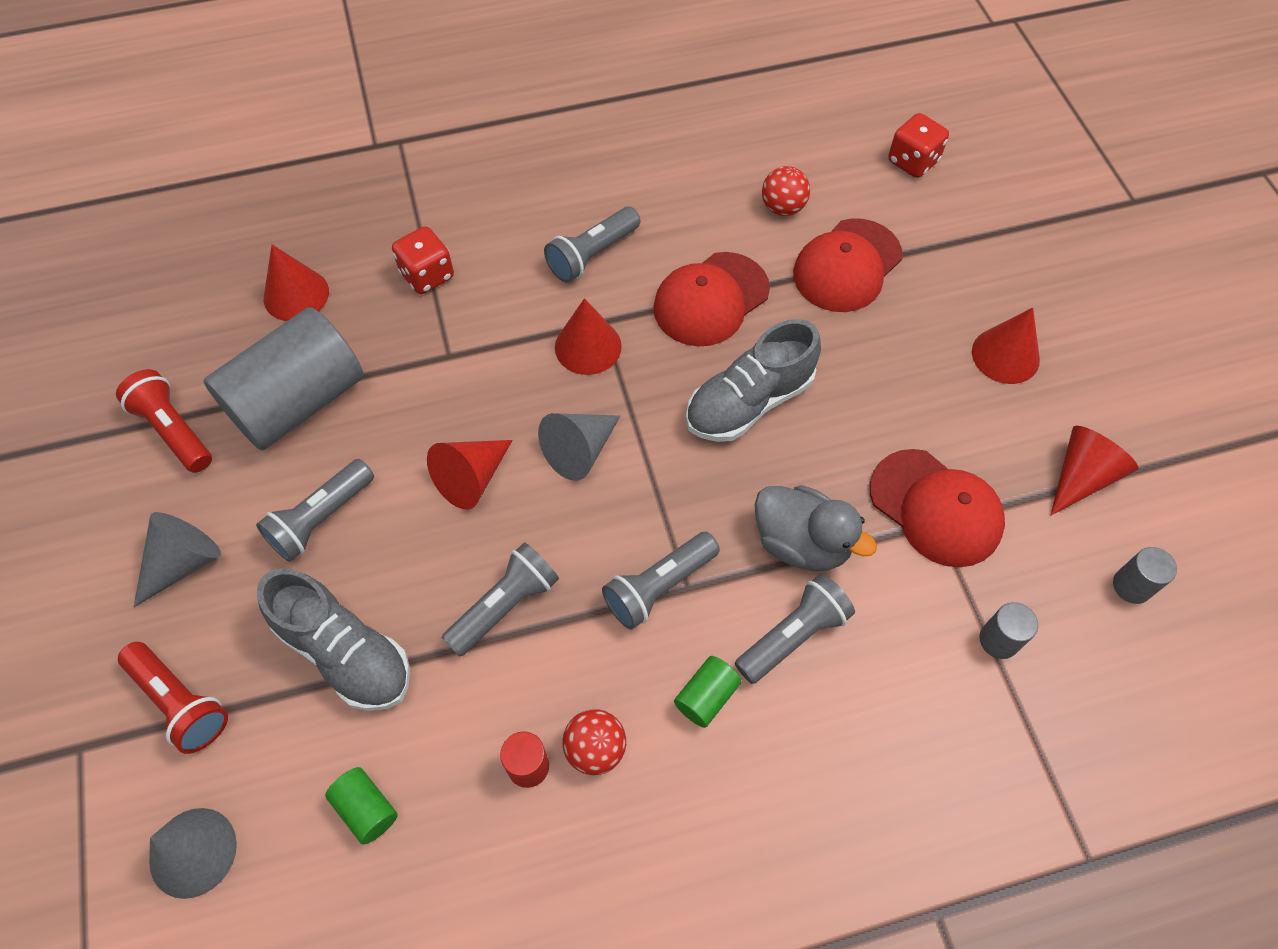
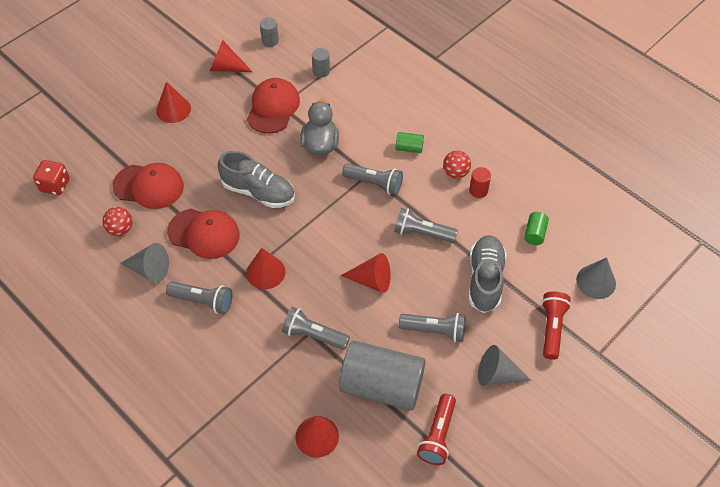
camera: 120 degrees left, 5 degrees down
(427, 275) = (263, 375): red dice -> none
(580, 451) = (328, 245): grey cone -> grey cone (149, 269)
(793, 636) = (364, 131): grey flashlight -> grey flashlight (313, 335)

